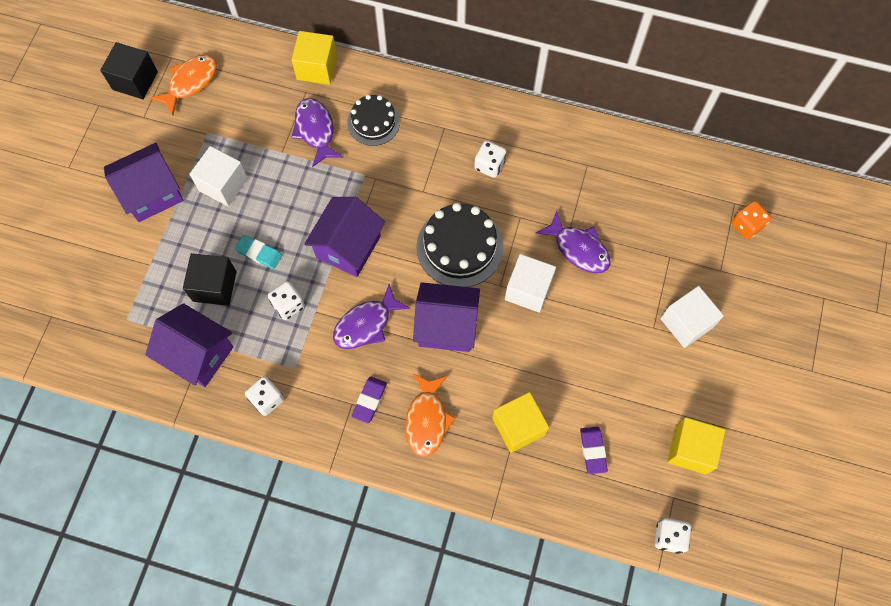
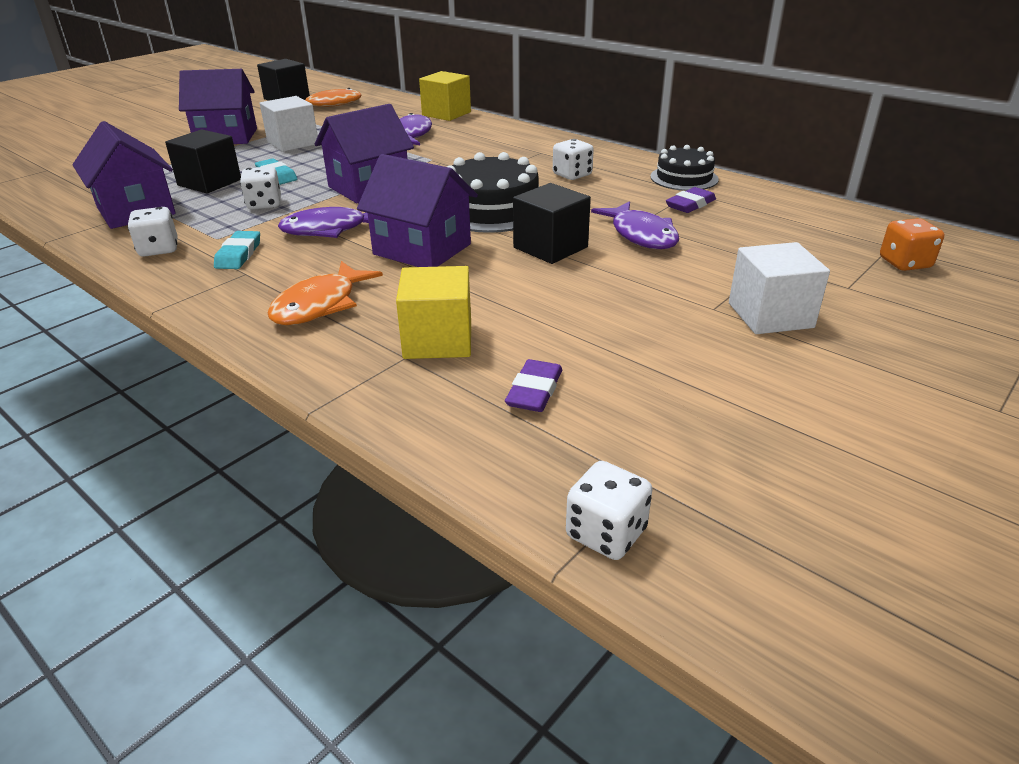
camera: 25 degrees right, 35 degrees down
(328, 383) = (238, 254): none -> turquoise eraser
(369, 400) = (268, 275): purple eraser -> purple eraser (690, 204)
(373, 122) = (471, 140): black cake -> black cake (684, 178)
(528, 290) = (550, 247): white cube -> black cube
(690, 449) = (713, 435): yellow cube -> none

